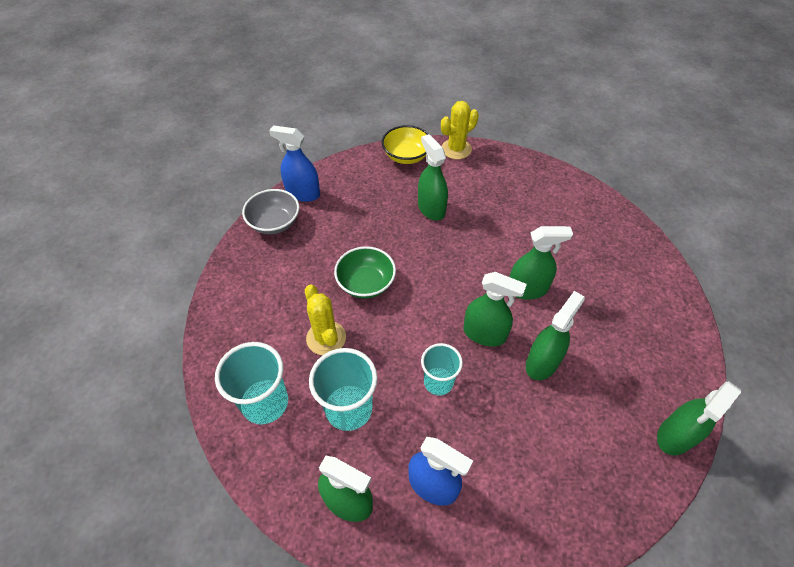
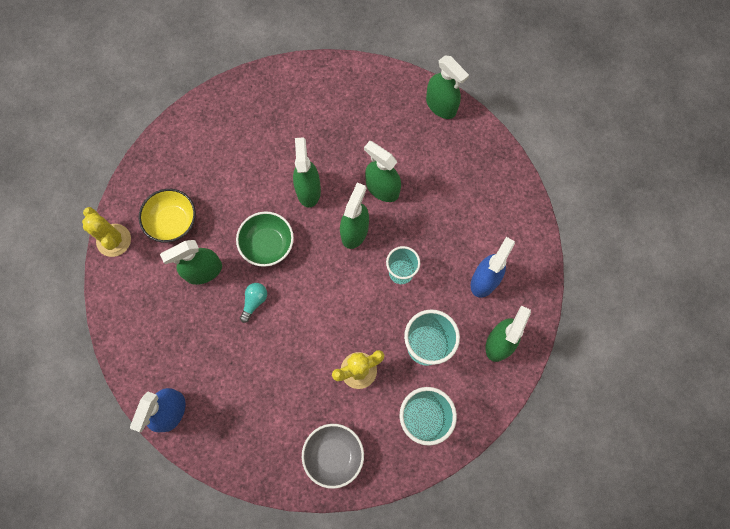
camera: 90 degrees left, 20 degrees up
(274, 223) = (214, 438): grey bowl -> grey bowl (333, 455)
(366, 283) = (298, 336): green bowl -> green bowl (267, 244)
(401, 247) = (254, 302): none -> turquoise light bulb
(406, 156) = (120, 296): yellow bowl -> yellow bowl (172, 221)

